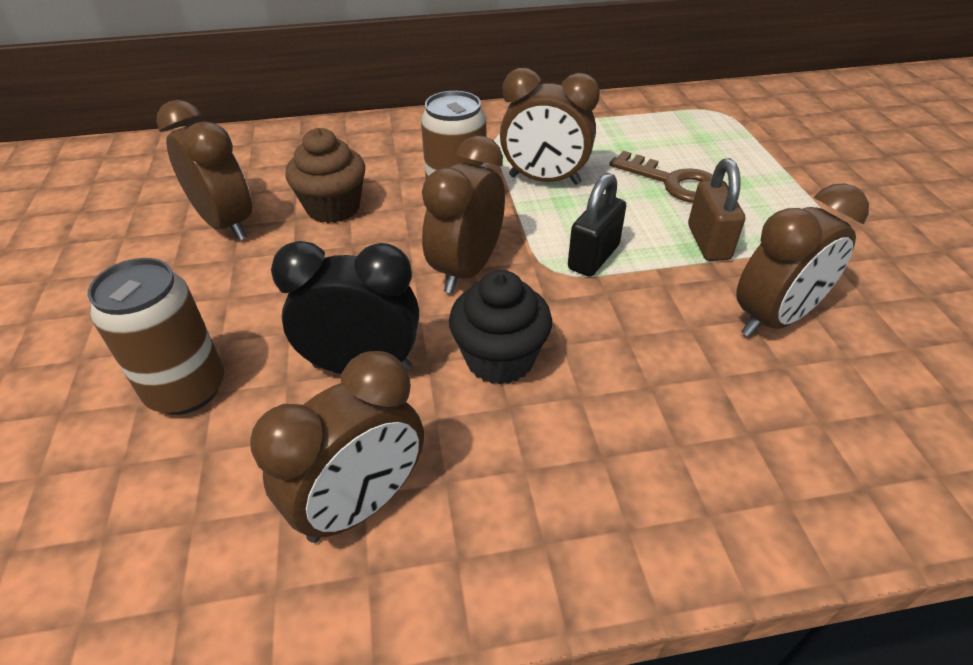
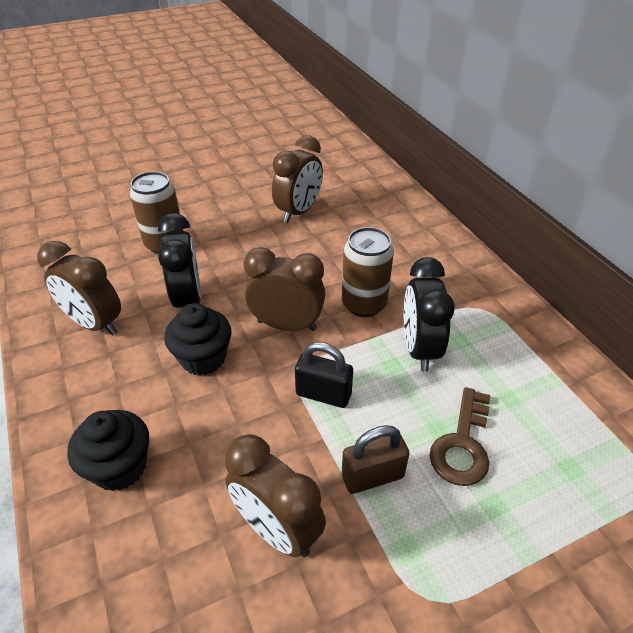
camera: 75 degrees right, 0 degrees up
(333, 208) = (332, 247): brown cupcake -> none
(544, 180) = (419, 349): brown clock -> black clock
(685, 465) = (120, 467): none -> black cupcake

